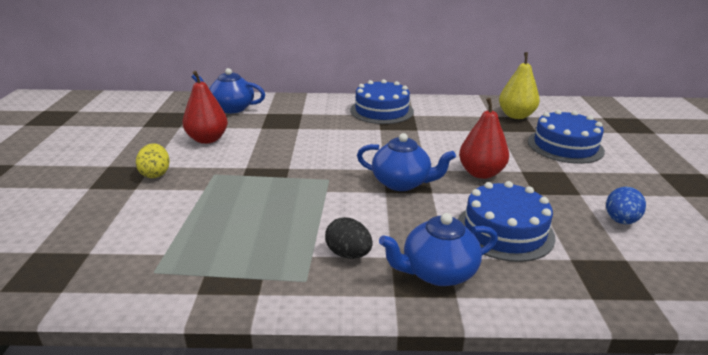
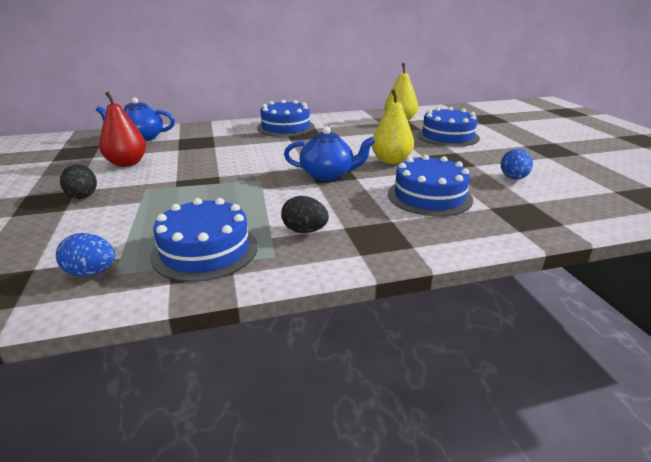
camera: 15 degrees left, 0 degrees up
(134, 267) = (91, 273): none -> blue egg
(156, 174) = (83, 195): yellow egg -> black egg
(242, 260) = (205, 250): none -> blue cake
(437, 272) = (389, 232): blue teapot -> none
(481, 173) = (391, 161): red pear -> yellow pear

